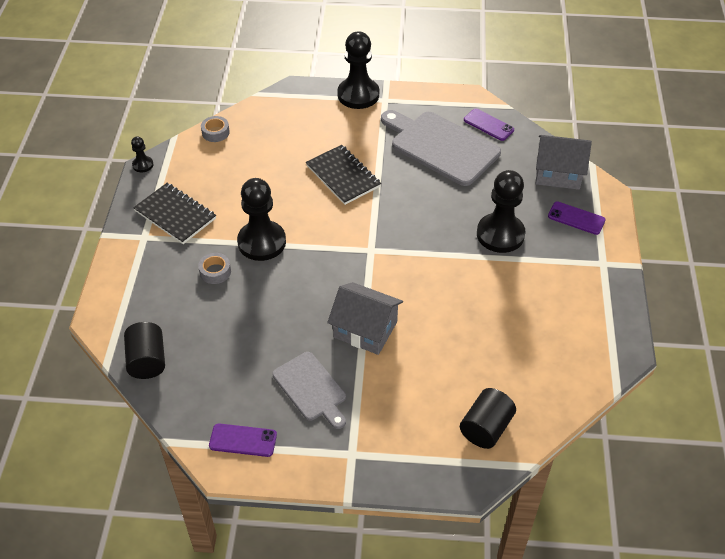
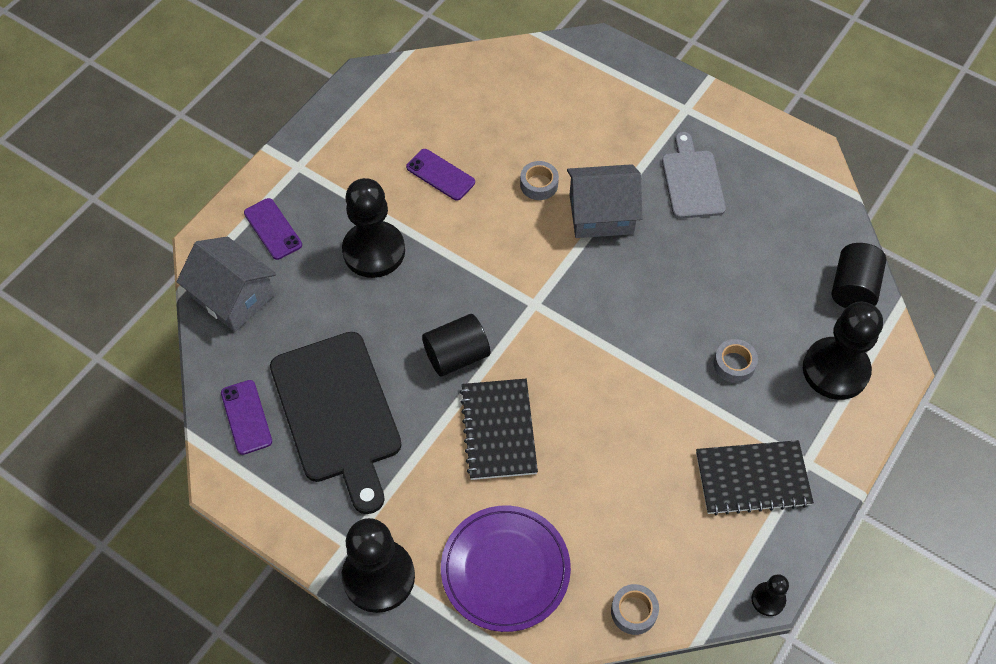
camera: 150 degrees left, 10 degrees up
(175, 215) = (752, 479): black notebook -> black notebook turned 75 degrees counterclockwise
(243, 440) = (783, 164): purple phone -> purple phone (440, 175)
(262, 242) = (658, 378): black pawn -> black pawn (835, 370)
(295, 122) = (505, 569): none -> purple plate
(365, 329) = (601, 214): grey house -> grey house turned 60 degrees counterclockwise
(426, 330) = (539, 184): none -> grey tape
(441, 146) = (337, 413): grey cutting board -> black cutting board
(486, 428) = (550, 76): black cylinder -> black cylinder (456, 355)

